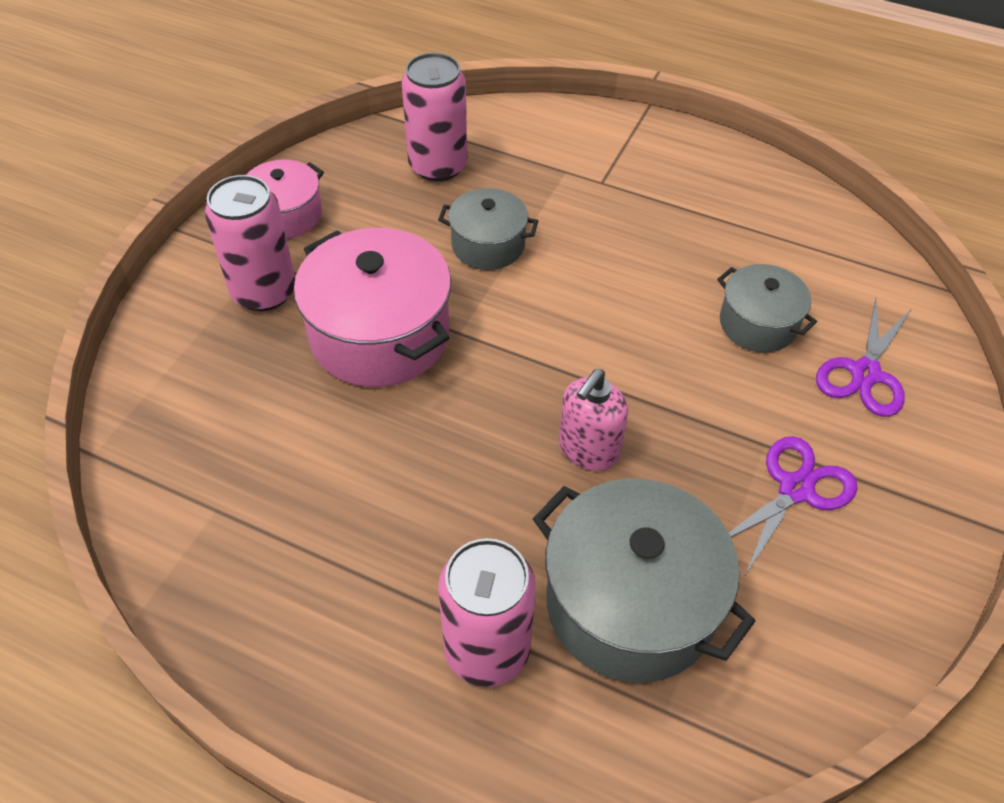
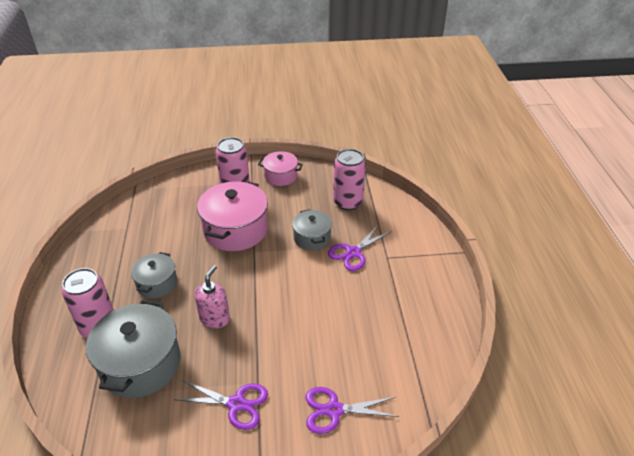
camera: 60 degrees right, 10 degrees down
(562, 213) = (353, 253): none -> purple scissors
(588, 450) = (215, 318): pink soap dispenser -> pink soap dispenser turned 105 degrees clockwise
(758, 324) = (336, 352): grey pot -> grey pot (157, 283)

